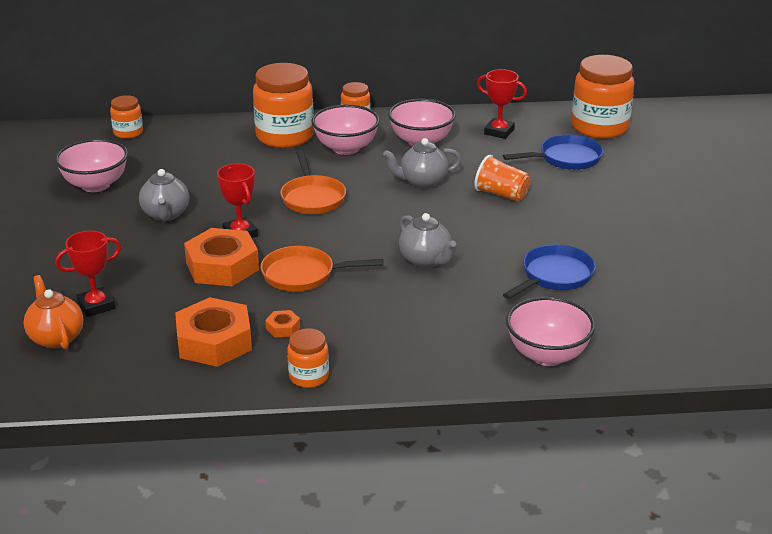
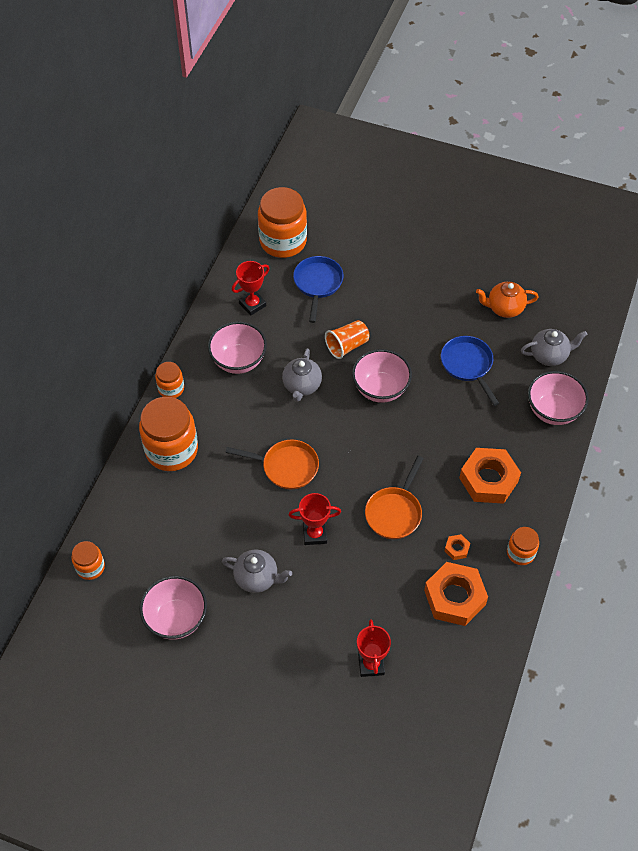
camera: 65 degrees left, 25 degrees up
(56, 337) = (402, 703): orange teapot -> orange teapot (504, 308)
(222, 266) = (357, 561): orange nut -> orange nut (488, 480)
(346, 148) = (219, 415): pink bowl -> pink bowl (380, 389)
(426, 260) = (413, 429): grey teapot -> grey teapot (549, 355)

